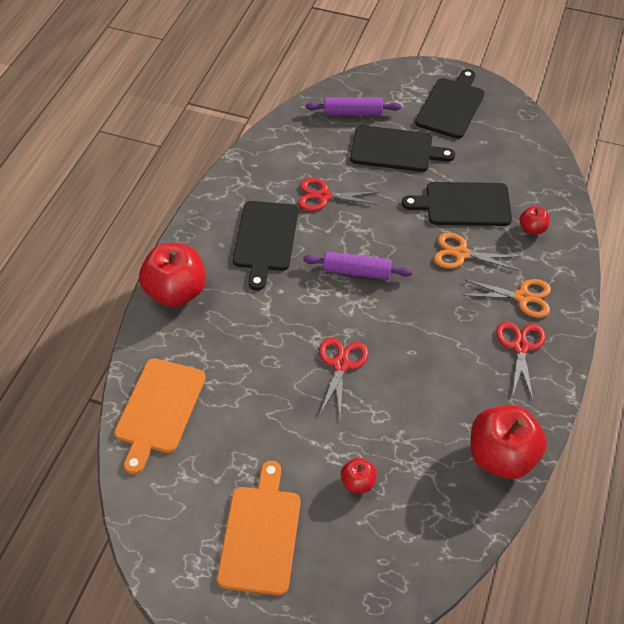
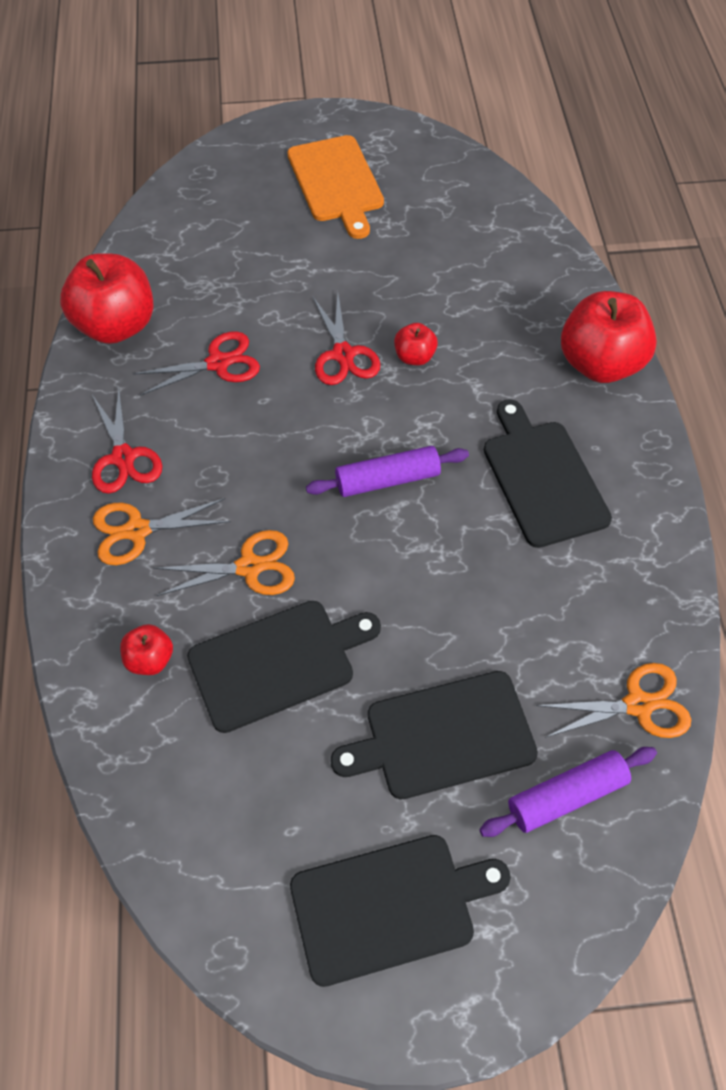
camera: 155 degrees right, 5 degrees up
(159, 409) = (513, 242): orange cutting board -> none
(296, 130) = (638, 705): none -> orange scissors
(324, 196) = (506, 585): red scissors -> red scissors (218, 363)
(358, 482) = (264, 251): red apple -> red apple (414, 357)
(451, 106) = (389, 906): black cutting board -> black cutting board turned 105 degrees counterclockwise

